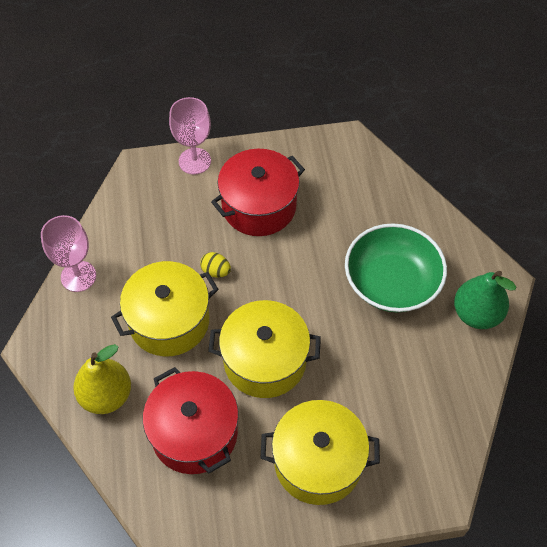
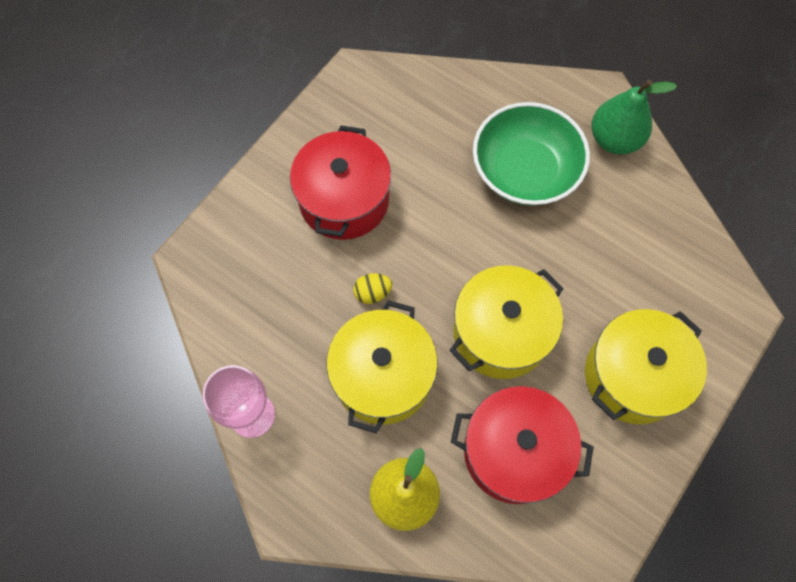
camera: 45 degrees left, 10 degrees up
(194, 161) = (237, 208): pink goblet -> none

